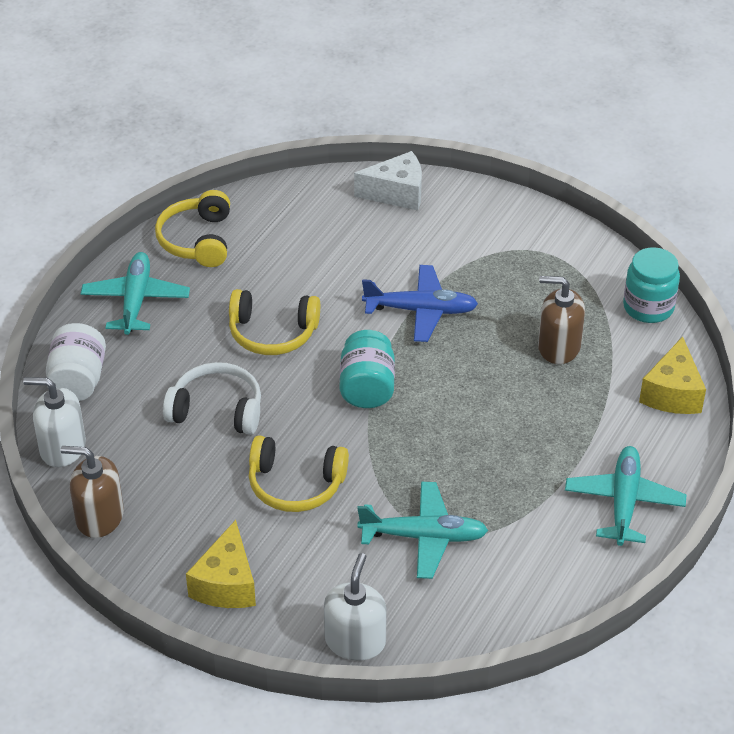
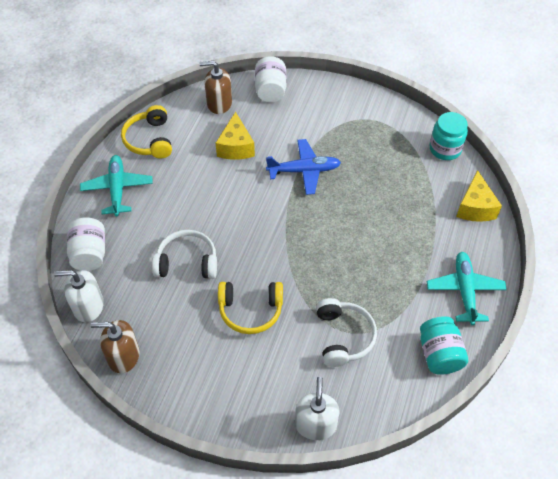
camera: 10 degrees left, 10 degrees up
(226, 584) = (220, 394): yellow cheese -> yellow cheese (236, 147)
(272, 333) = (212, 200): yellow headphones -> none
(367, 387) = (282, 231): turquoise jar -> turquoise jar (439, 354)
(397, 193) = (270, 90): white cheese -> white jar
(424, 537) = (343, 337): turquoise plane -> white headphones
(558, 347) = (396, 184): brown soap dispenser -> brown soap dispenser (219, 103)

